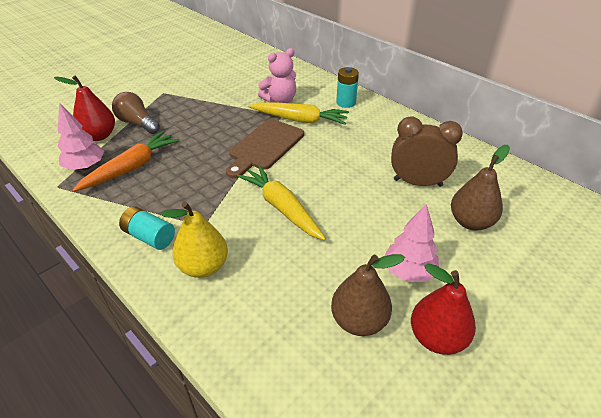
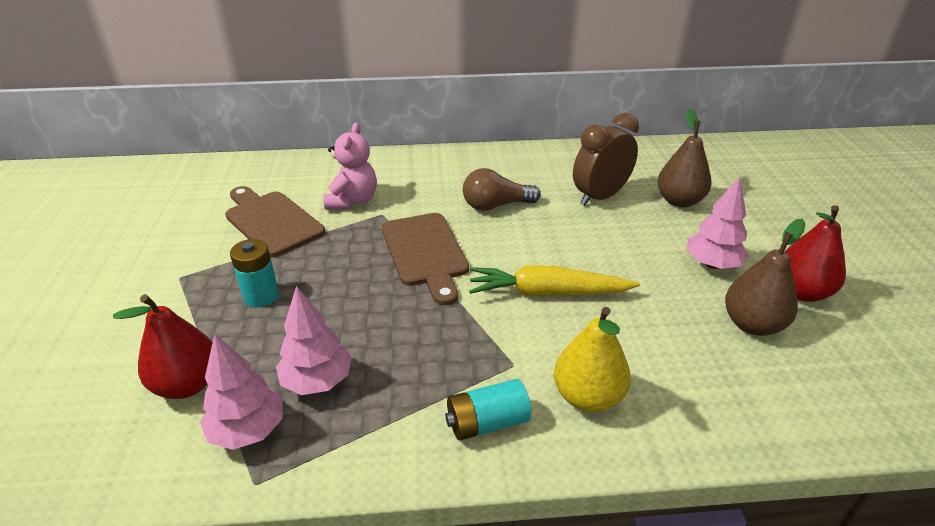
camera: 50 degrees left, 5 degrees down
(131, 168) = (317, 381): orange carrot -> pink tree
(137, 123) = (217, 332): brown light bulb -> brown light bulb (496, 205)
(232, 89) = (271, 221): none -> brown cutting board
(299, 120) = (410, 207): yellow carrot -> none
(346, 103) = (422, 166): turquoise battery -> turquoise battery (261, 296)

